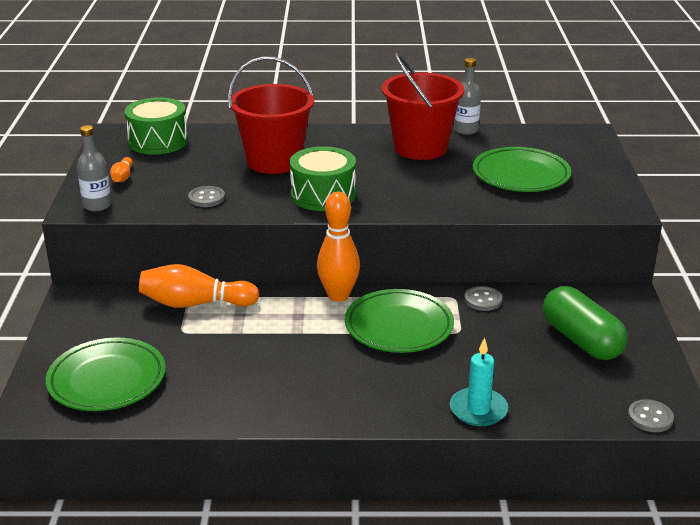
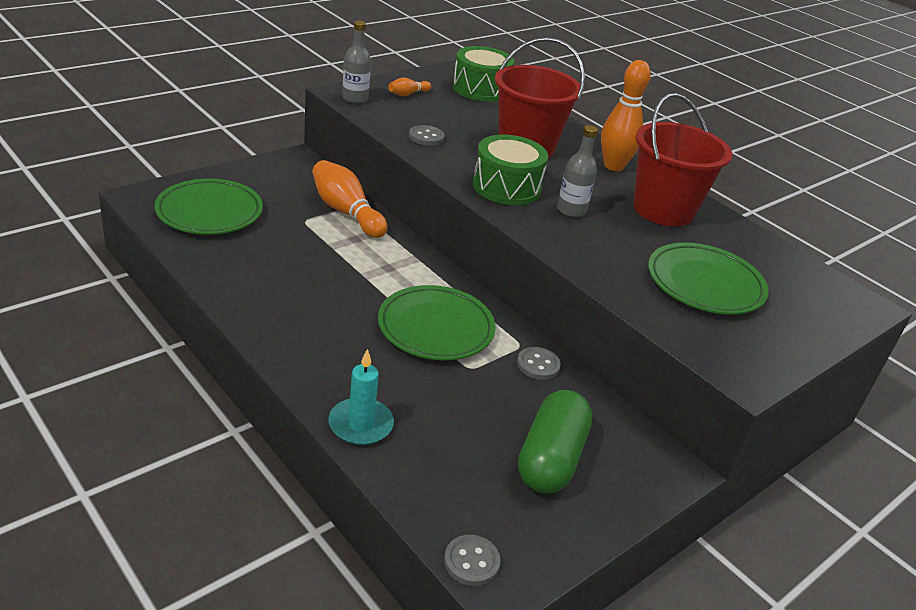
camera: 45 degrees right, 5 degrees up
(338, 295) = (442, 277): orange bowling pin -> orange bowling pin (613, 166)
(466, 130) = (738, 224): grey bottle -> grey bottle (571, 210)

